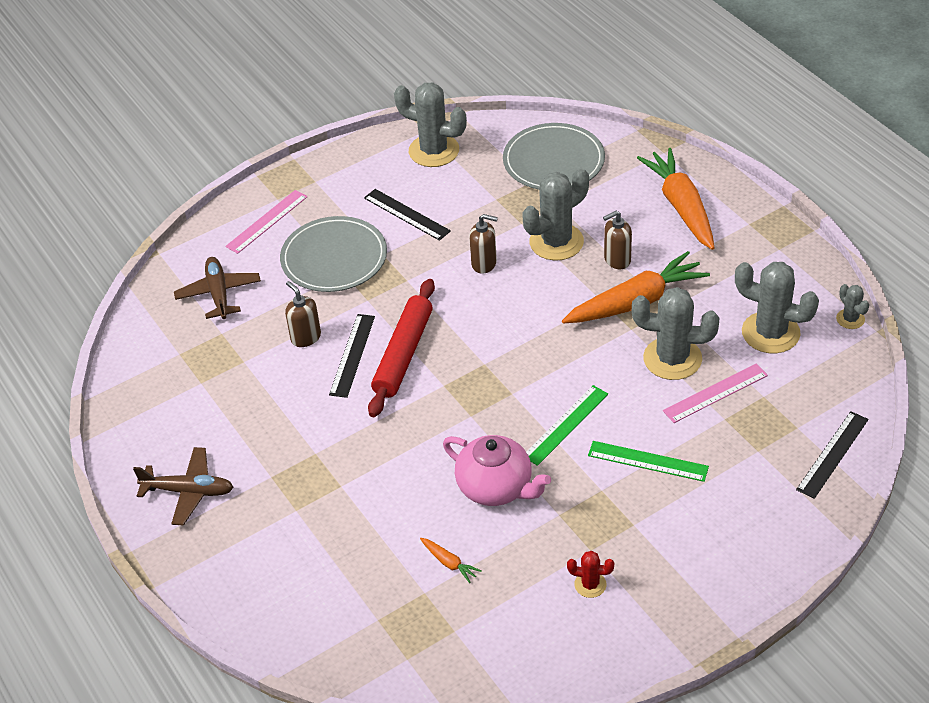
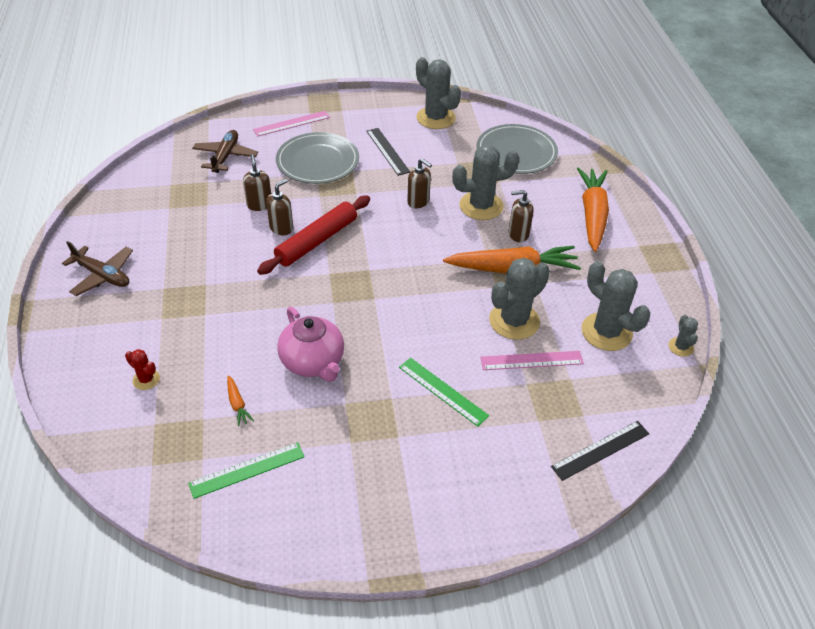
camera: 20 degrees right, 0 degrees up
(352, 355) = (281, 228): black ruler -> brown soap dispenser
(565, 425) = (398, 337): green ruler -> green ruler (247, 470)
(590, 584) = (330, 470): red cactus -> red cactus (146, 379)
(672, 359) = (514, 321): grey cactus -> grey cactus turned 75 degrees counterclockwise

